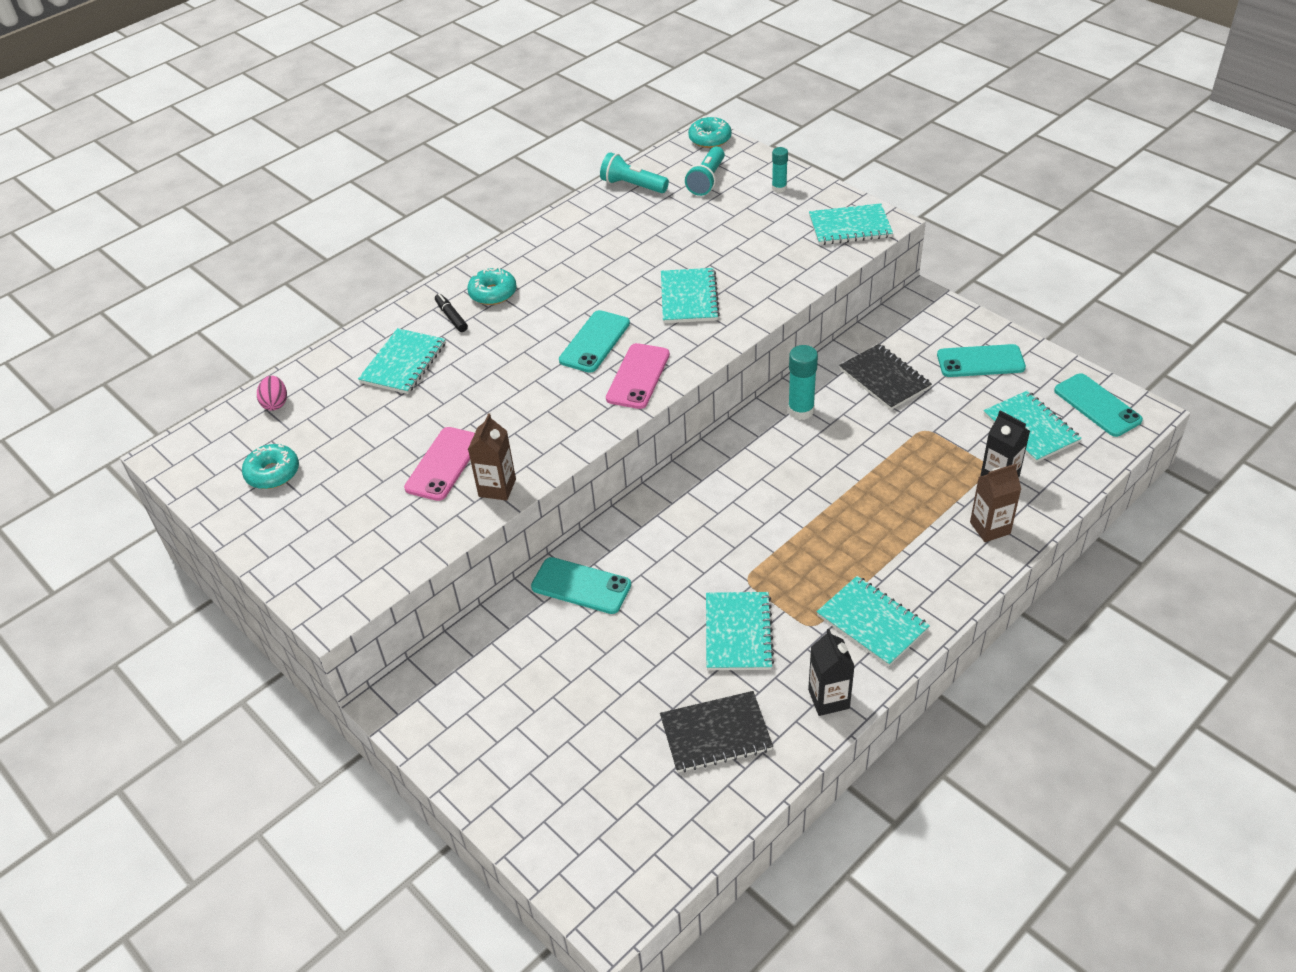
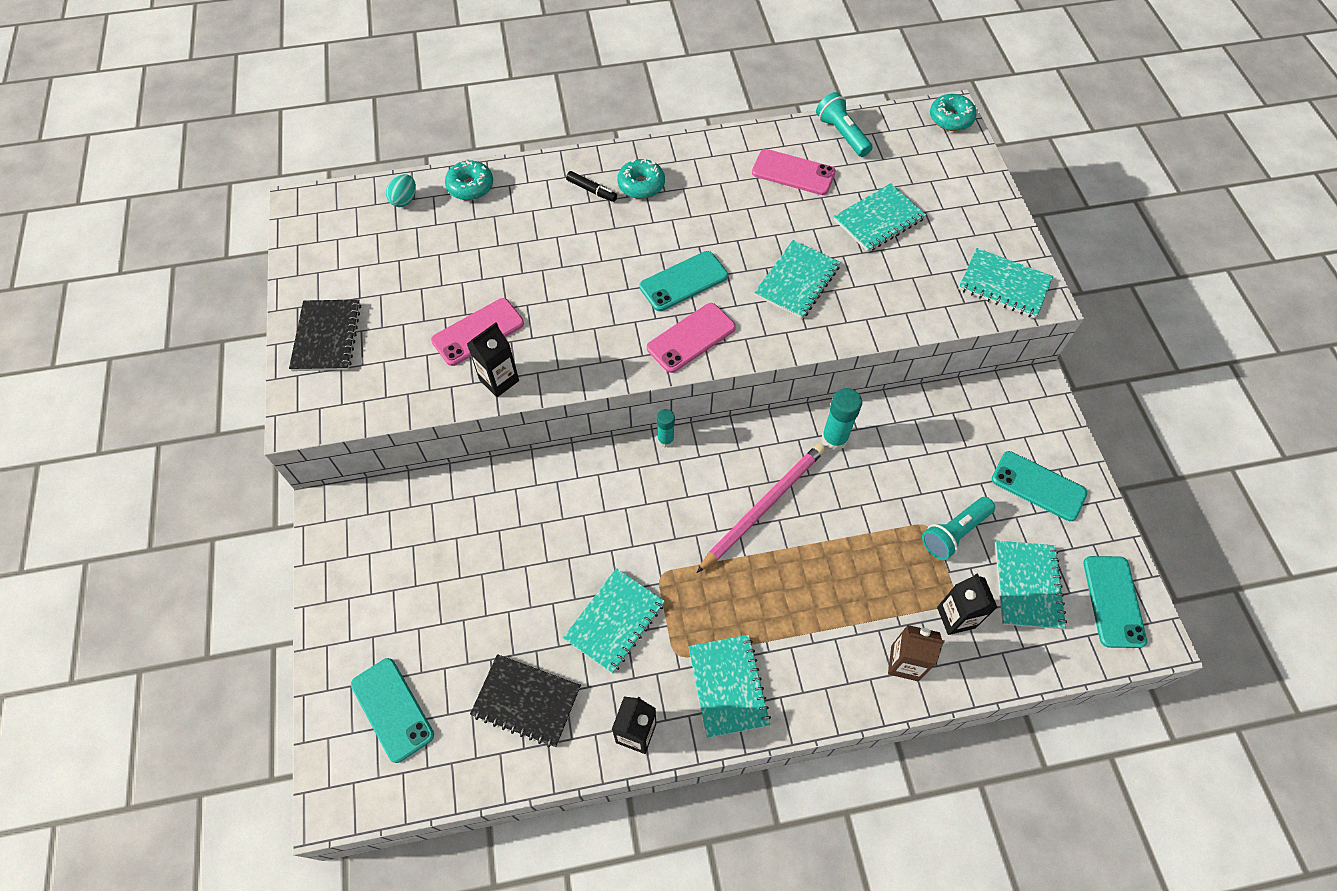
camera: 30 degrees right, 15 degrees up
(273, 473) = (355, 265): turquoise donut -> turquoise donut (470, 186)
(275, 403) = (404, 200): pink egg -> turquoise egg
(403, 363) = (522, 216): turquoise notebook -> turquoise notebook (879, 219)
(451, 317) = (592, 190): black marker -> black marker turned 120 degrees clockwise
(497, 488) = (499, 380): brown carton -> black carton
(581, 586) = (531, 496): turquoise phone -> turquoise phone (392, 709)
(616, 228) = (793, 172): none -> pink phone
(707, 180) = (912, 163): turquoise flashlight -> turquoise flashlight (954, 533)
(779, 188) = (971, 206): turquoise glue stick -> turquoise glue stick (665, 440)
(787, 485) = (763, 506): none -> pink pencil
(884, 379) = (934, 451): black notebook -> black notebook (327, 337)

